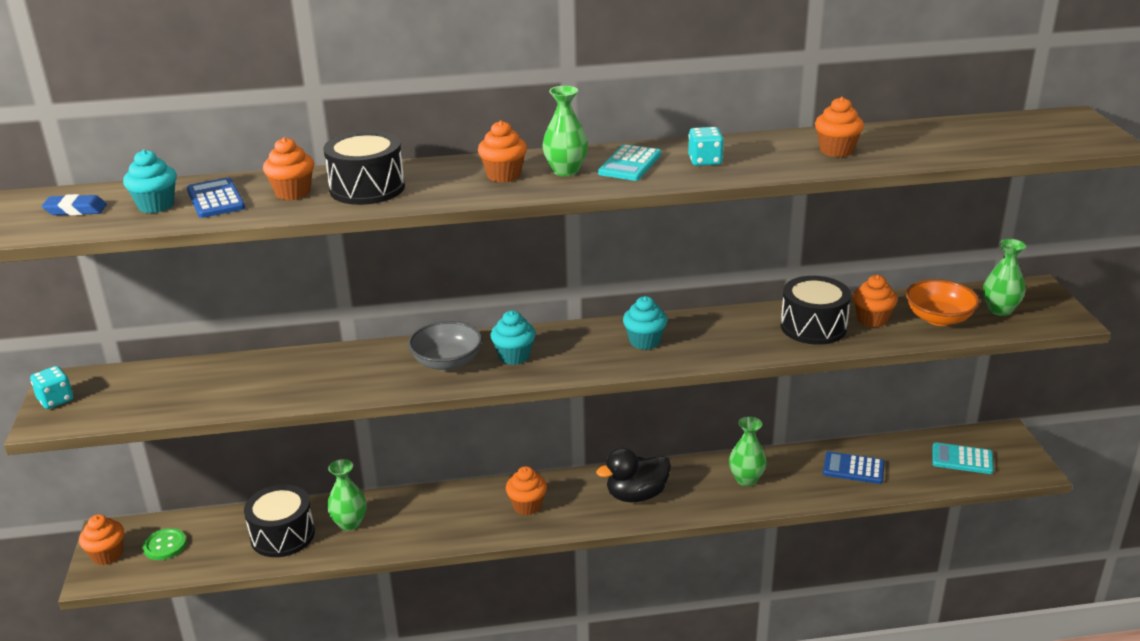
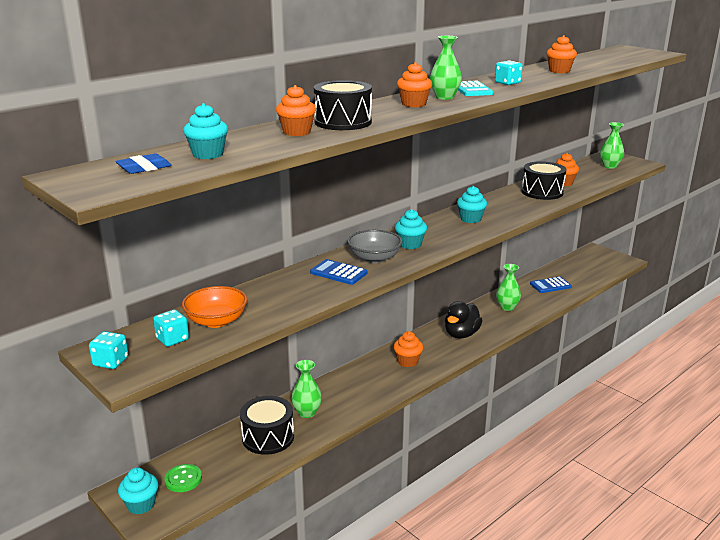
camera: 35 degrees left, 5 degrees down
(107, 555) = (141, 504): orange cupcake -> turquoise cupcake
(130, 394) = (172, 339): none -> turquoise dice
(215, 199) = (247, 144): blue calculator -> blue calculator (338, 273)
(938, 318) = (590, 175): orange bowl -> orange bowl (216, 321)
(962, 459) = (591, 266): turquoise calculator -> none

